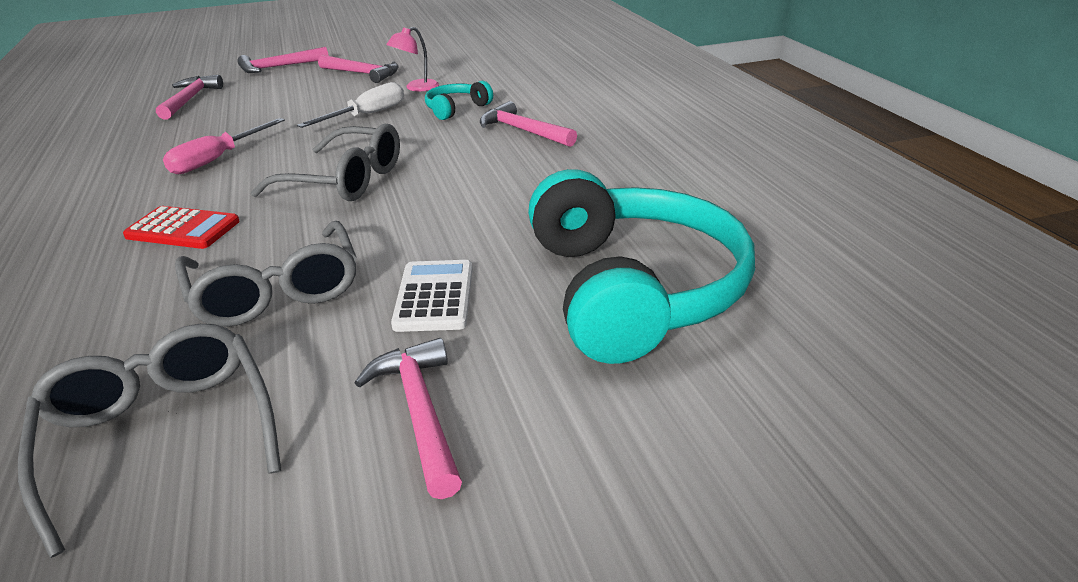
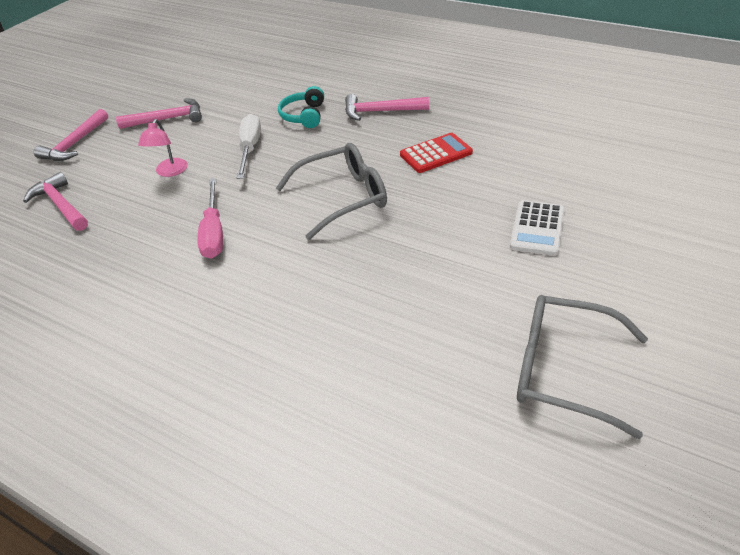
camera: 40 degrees left, 10 degrees up
(183, 229) = (311, 284): red calculator -> red calculator (436, 154)
(276, 291) = (455, 277): grey glasses -> none
(416, 88) = (239, 112): pink lamp -> pink lamp (169, 172)
(420, 413) = (641, 279): pink hammer -> none
(434, 296) = (537, 228): white calculator -> white calculator turned 120 degrees counterclockwise
(633, 290) = (610, 171): turquoise headphones -> none

